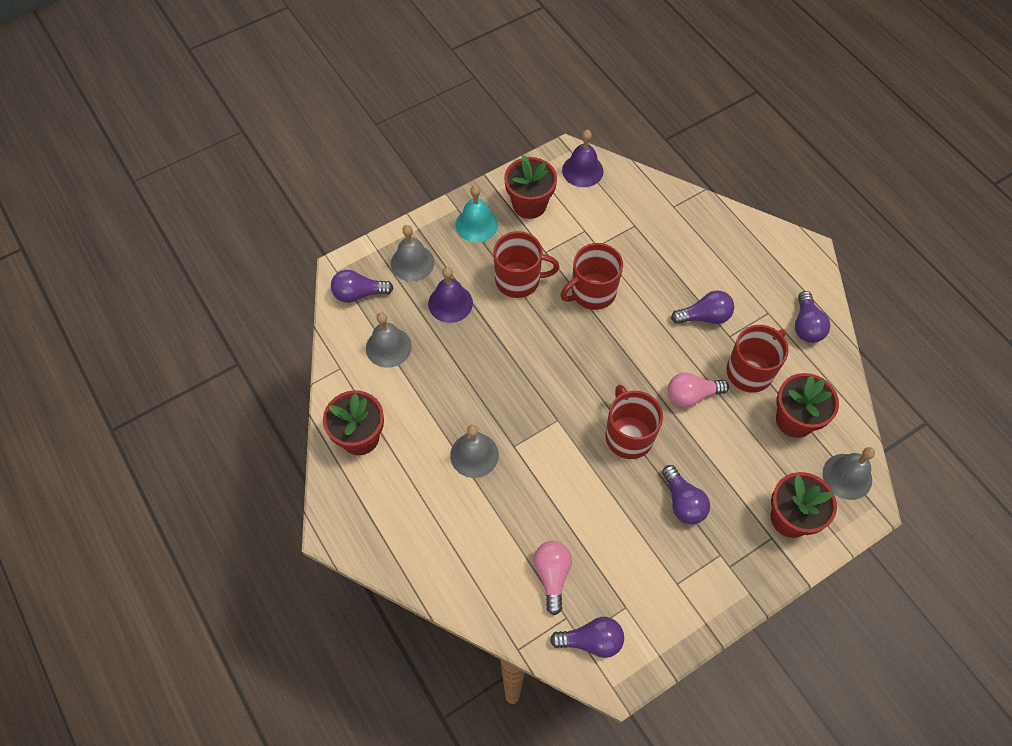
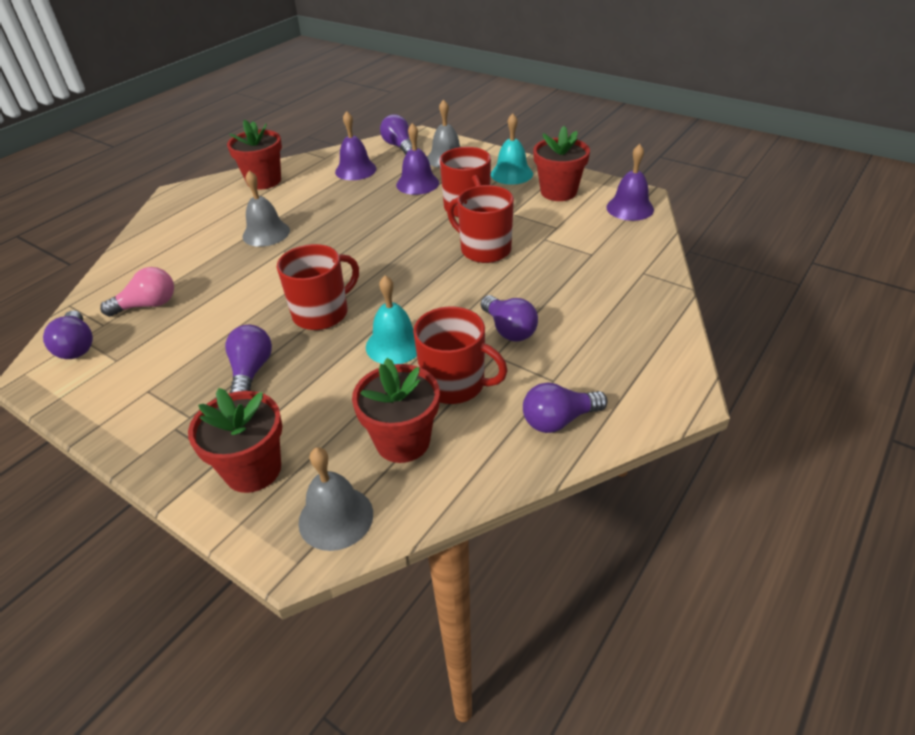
camera: 70 degrees right, 20 degrees down
(388, 347) = (355, 170): grey bell -> purple bell
(683, 502) = (251, 371): purple light bulb -> purple light bulb turned 135 degrees clockwise
(691, 395) = (394, 345): pink light bulb -> turquoise bell

